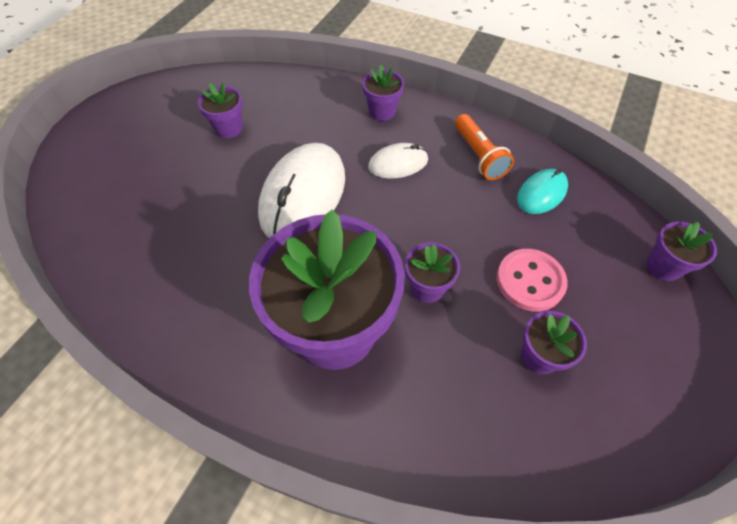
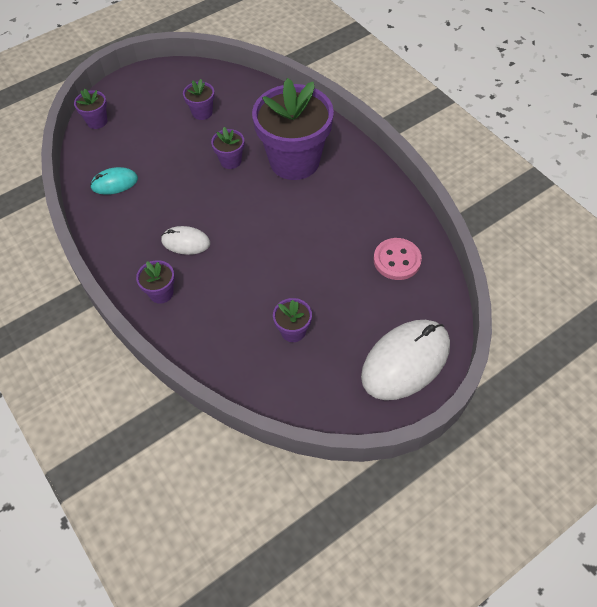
camera: 150 degrees left, 0 degrees up
(303, 195) = (267, 245): white mouse -> white mouse (405, 361)
(479, 156) = (126, 224): orange flashlight -> none
(530, 281) = (173, 142): pink button -> pink button (397, 260)

